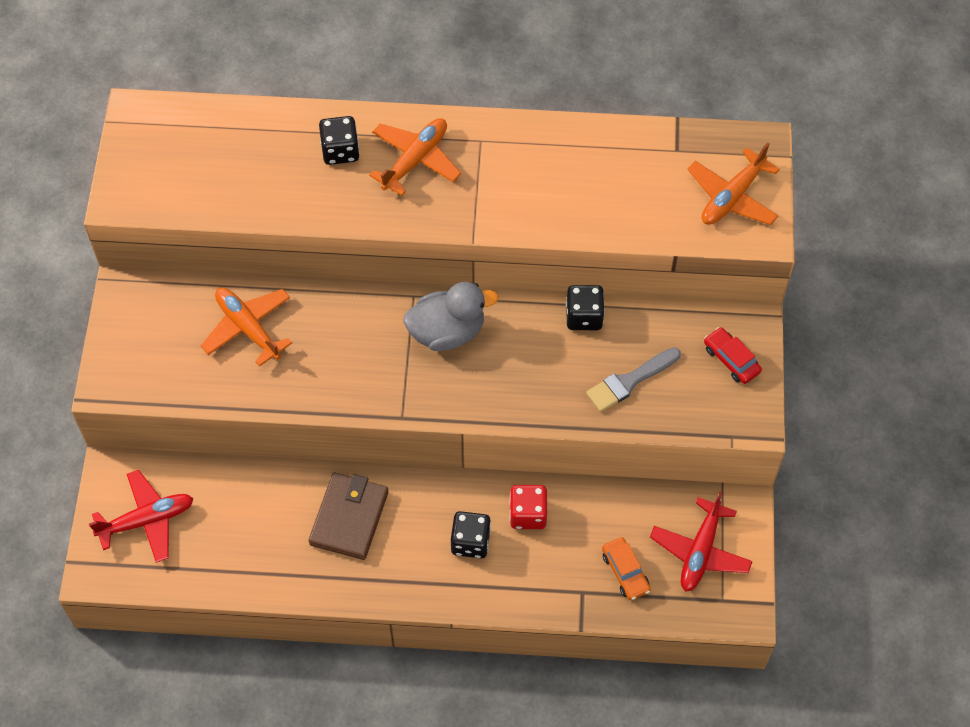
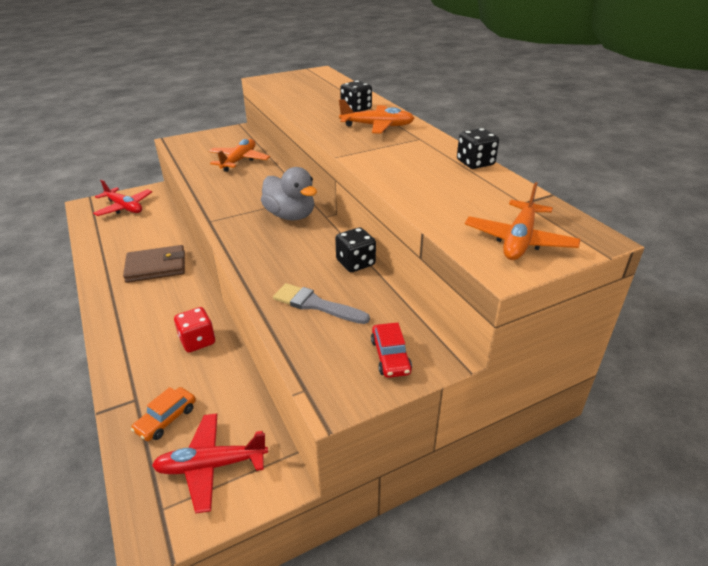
camera: 60 degrees right, 25 degrees down
(470, 542) = (160, 322): black dice -> black dice (475, 163)
(731, 359) = (390, 356): red car -> red car turned 150 degrees clockwise
(732, 197) = (519, 240): orange plane -> orange plane turned 75 degrees counterclockwise

